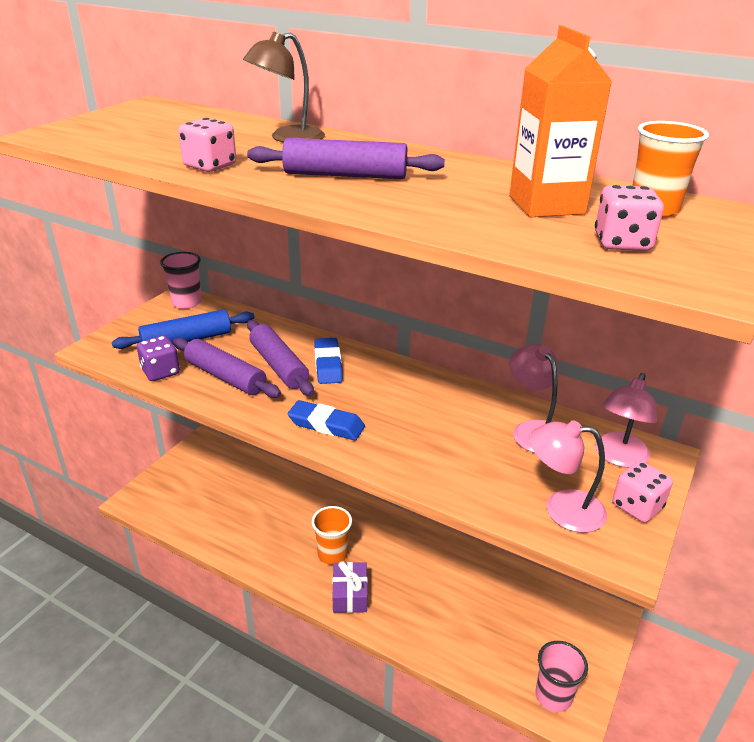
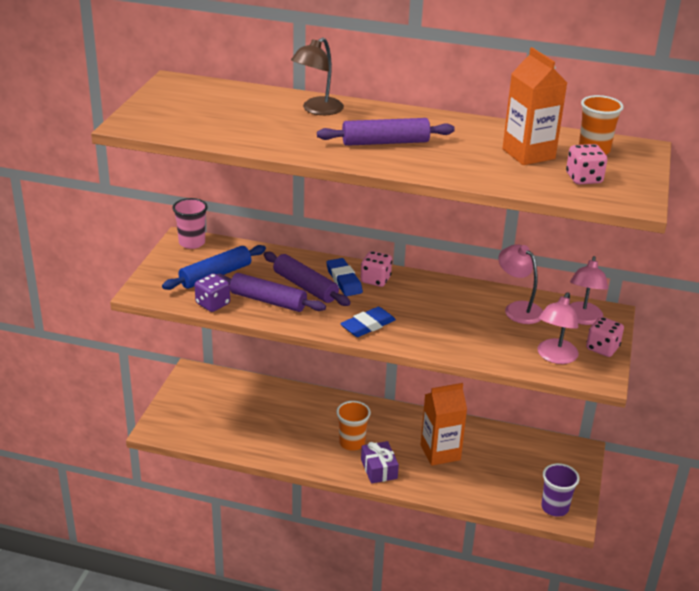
camera: 15 degrees left, 0 degrees up
(210, 166) = (285, 144): pink dice -> pink dice (375, 280)
(326, 425) = (368, 325): blue eraser -> blue eraser turned 45 degrees counterclockwise
(430, 586) = (440, 452): none -> orange carton
(553, 696) = (554, 508): pink cup -> purple cup
(562, 509) = (555, 357): pink lamp -> pink lamp turned 60 degrees counterclockwise

